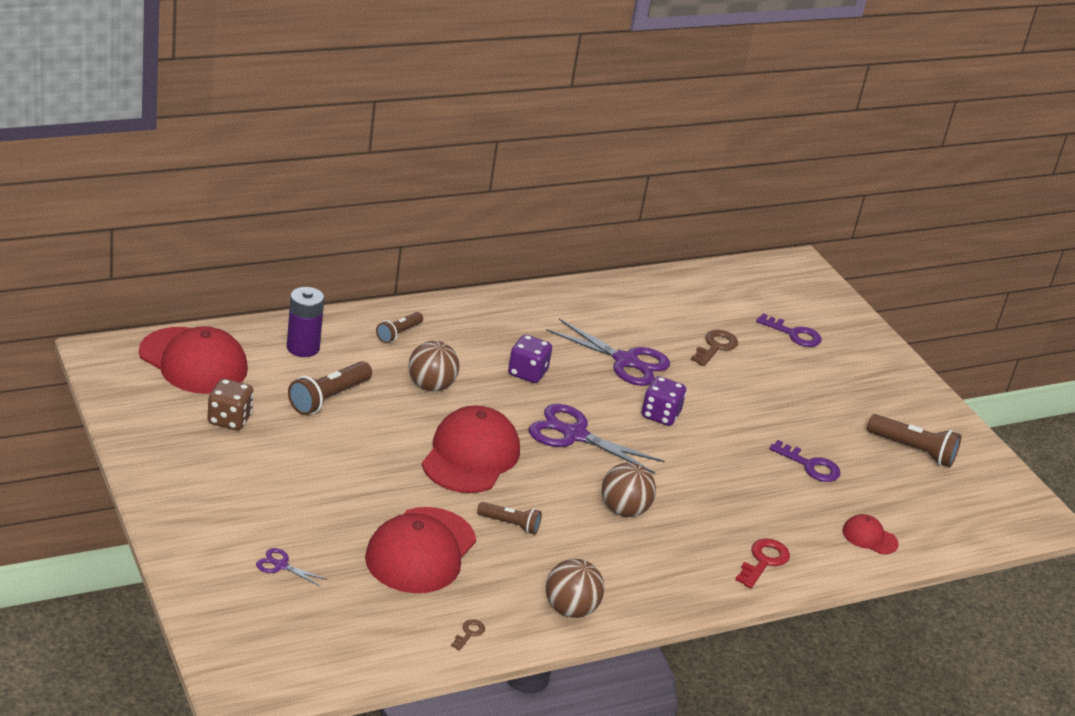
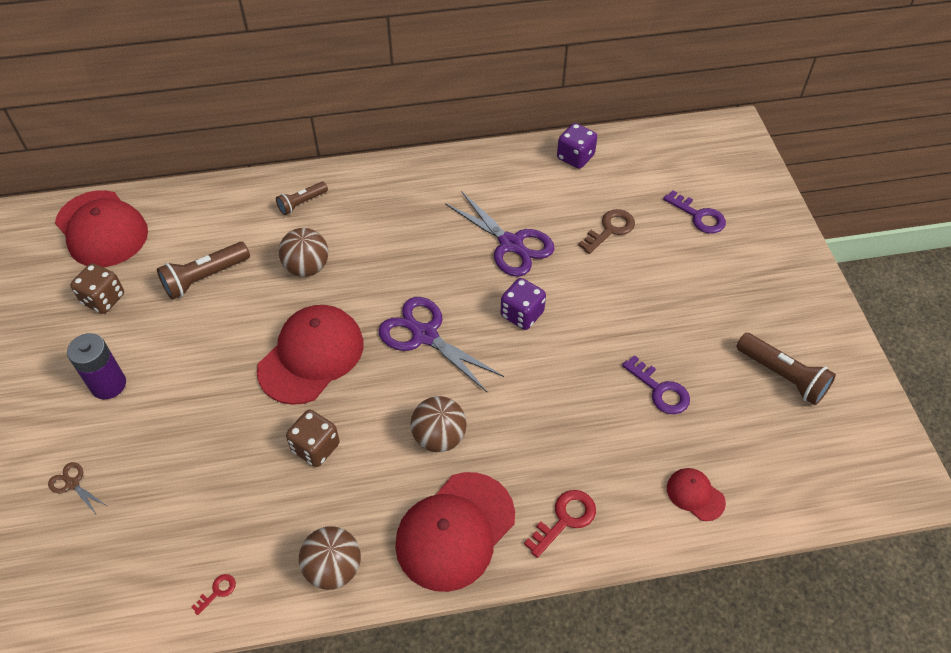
camera: 20 degrees right, 20 degrees up
(281, 565) = (72, 484): purple scissors -> brown scissors
(303, 348) = (206, 217): purple battery -> purple battery (108, 385)
(420, 551) = (213, 476): red cap -> red cap (455, 531)
(469, 633) = (217, 592): brown key -> red key
(510, 524) = (316, 447): brown flashlight -> brown dice
(527, 373) = (407, 255): purple dice -> purple dice (575, 157)

